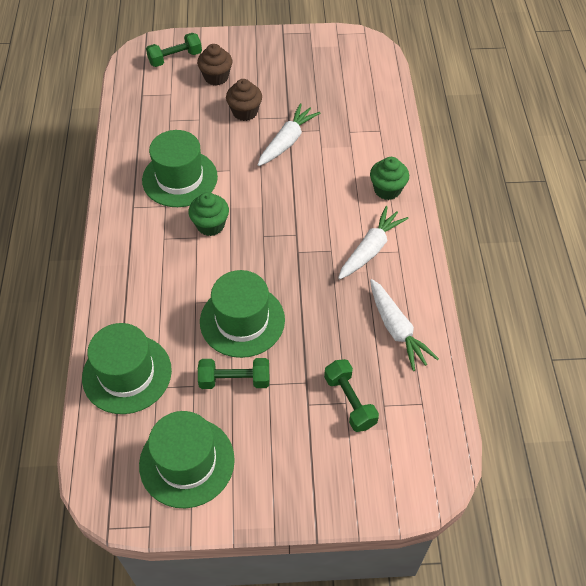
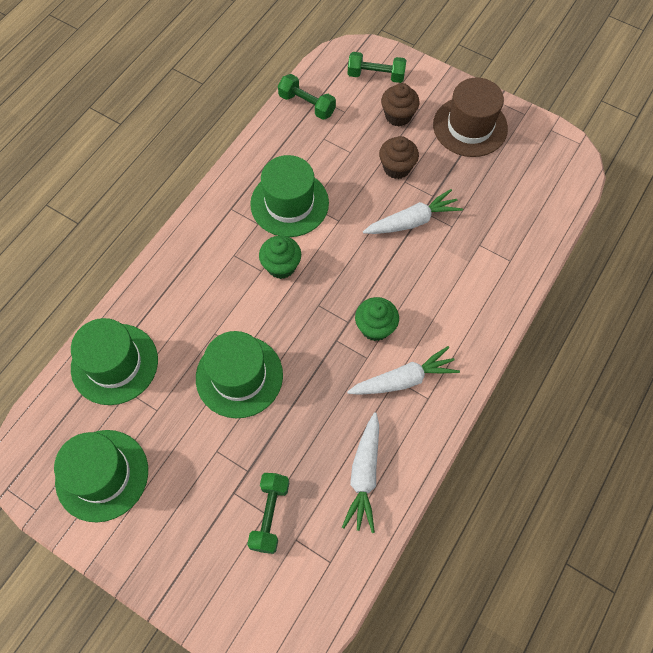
camera: 35 degrees right, 10 degrees up
(234, 380) = (192, 428): green dumbbell -> green dumbbell (307, 105)
(277, 59) = (470, 126): none -> brown hat
(387, 190) = (467, 328): green cupcake -> green cupcake (375, 327)

